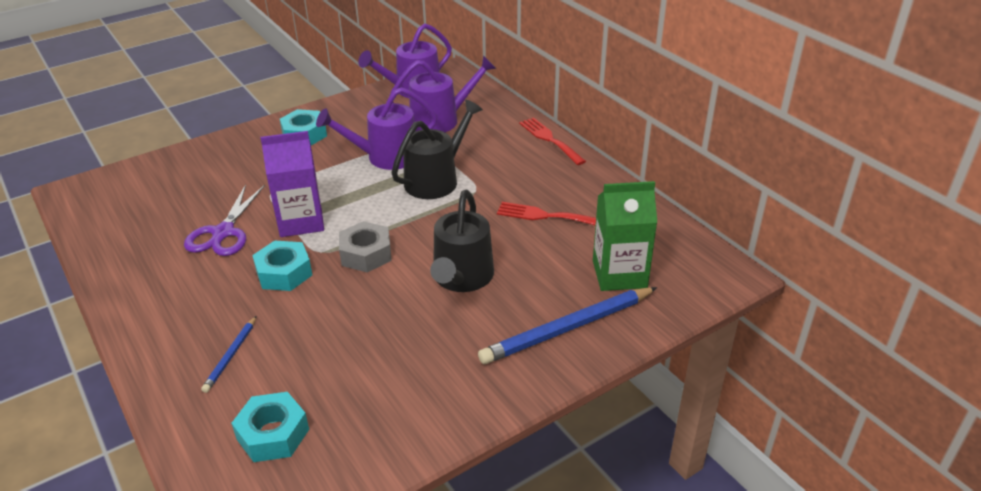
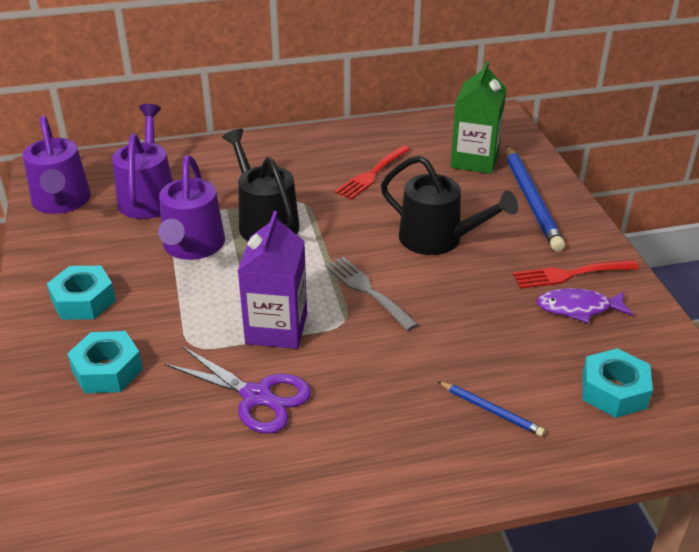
camera: 70 degrees left, 0 degrees up
(284, 273) = (367, 354): turquoise nut -> turquoise nut (107, 370)
(366, 254) = (367, 290): grey nut -> grey fork
(392, 392) = (578, 308): none -> purple fish
(549, 139) = (247, 143): red fork -> red fork (570, 274)

